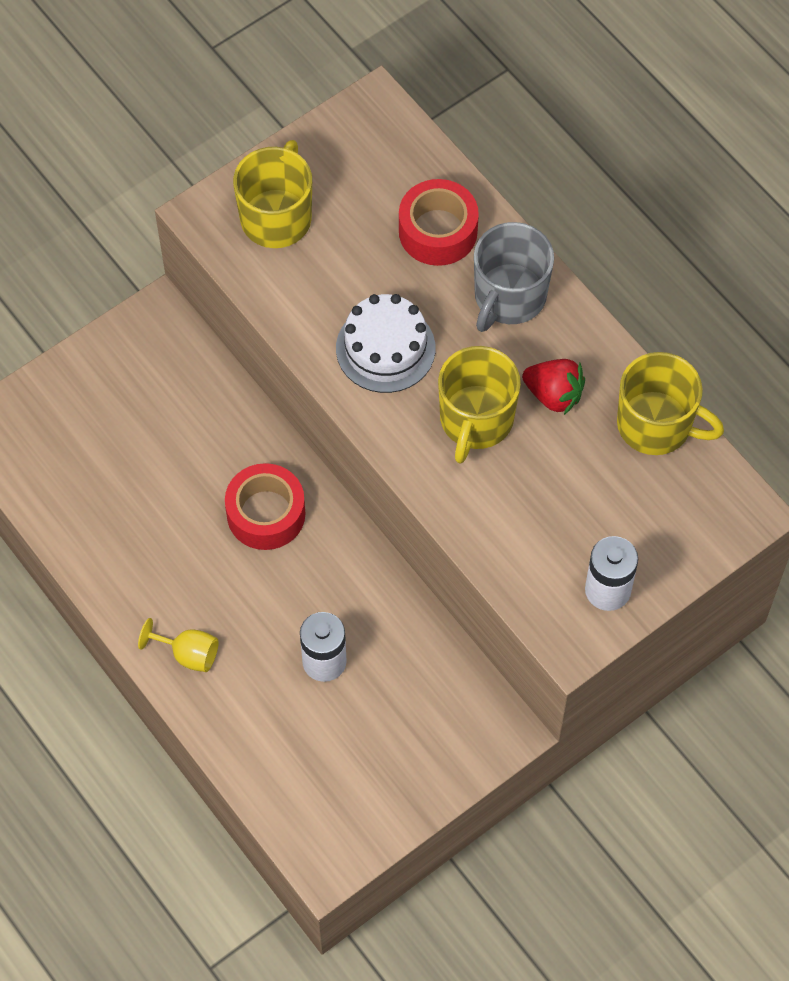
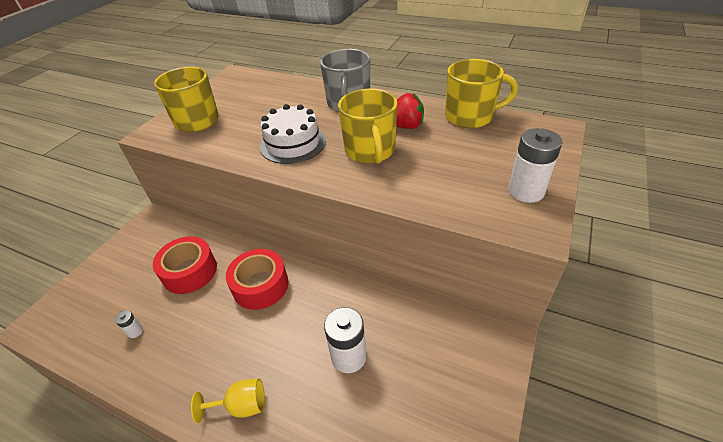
camera: 25 degrees left, 20 degrees down
(98, 501) = (135, 331): none -> white battery
(438, 231) = (293, 97): red tape -> red tape (190, 271)

